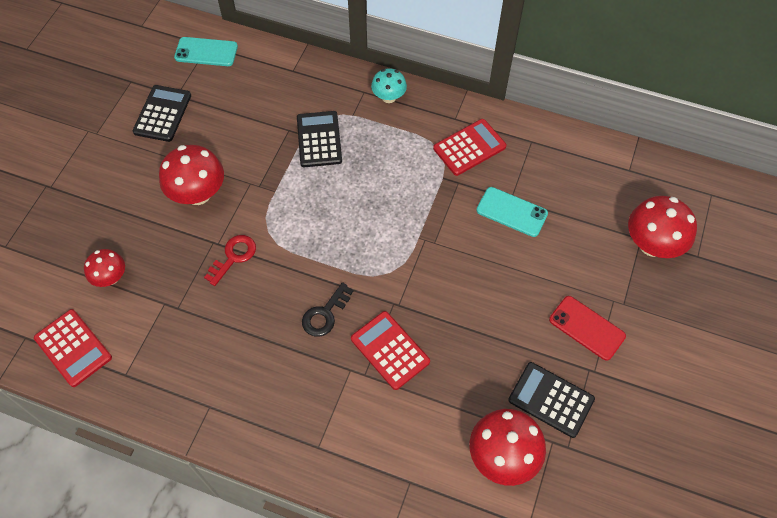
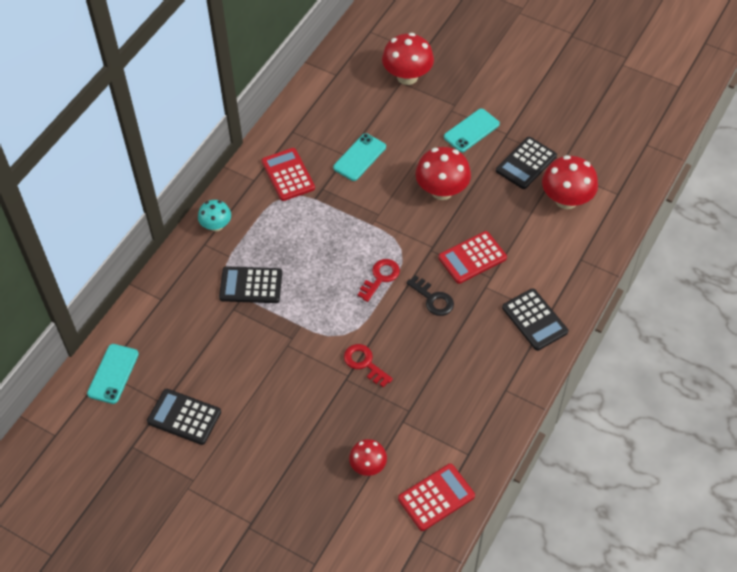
camera: 80 degrees left, 5 degrees down
(198, 194) = (289, 389): red mushroom -> red mushroom (442, 191)
(310, 431) = (534, 320): none -> black calculator
(346, 256) = (380, 277): none -> red key
(587, 328) = (471, 130): red phone -> turquoise phone

